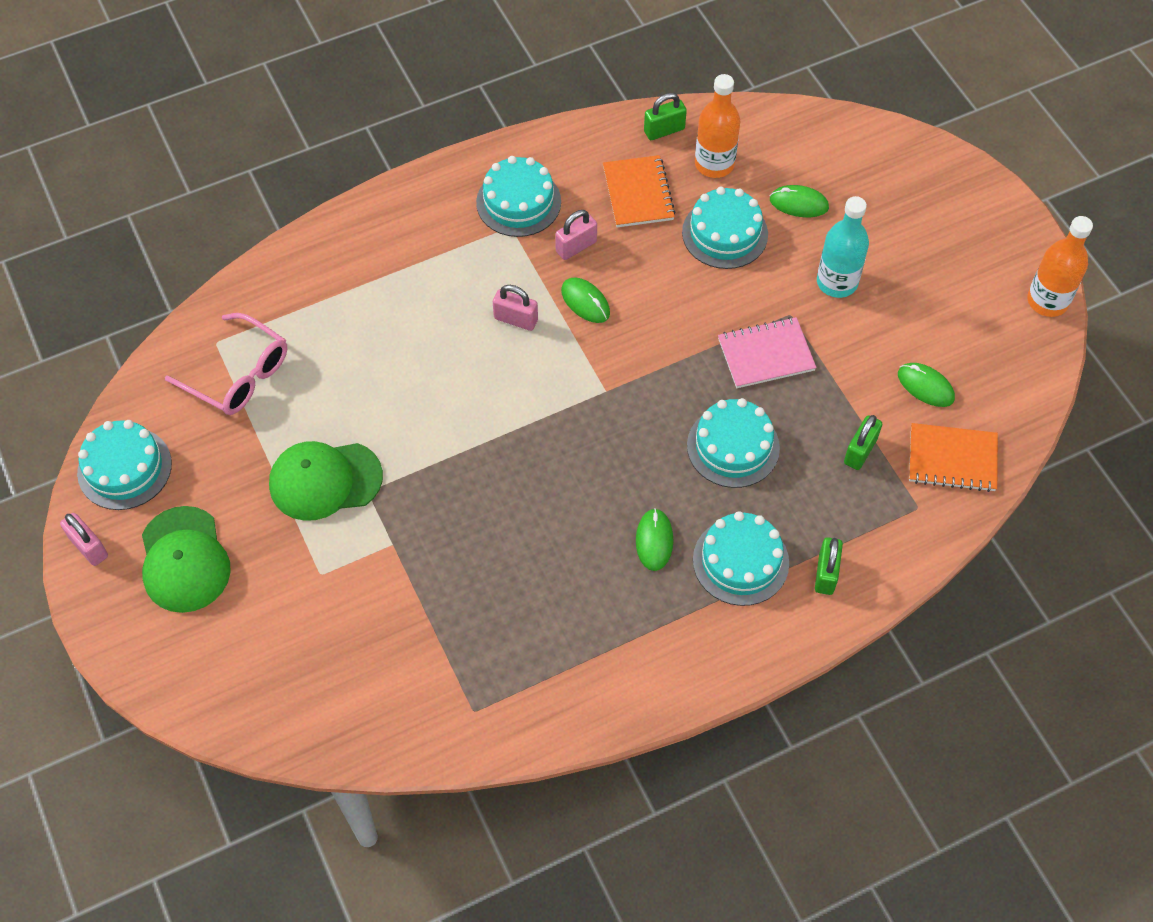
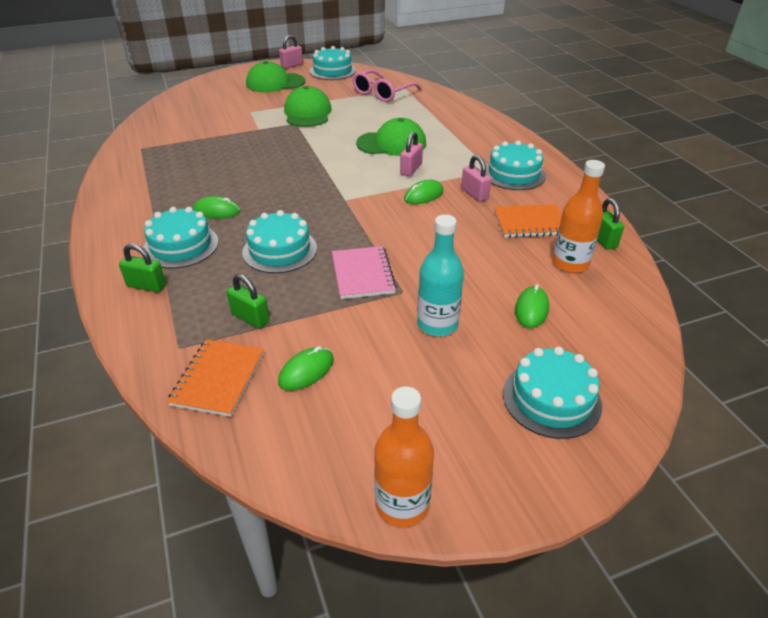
camera: 95 degrees right, 20 degrees down
(436, 348) = (391, 143): none -> green cap
(725, 233) = (492, 263): turquoise cake -> turquoise cake (551, 399)

